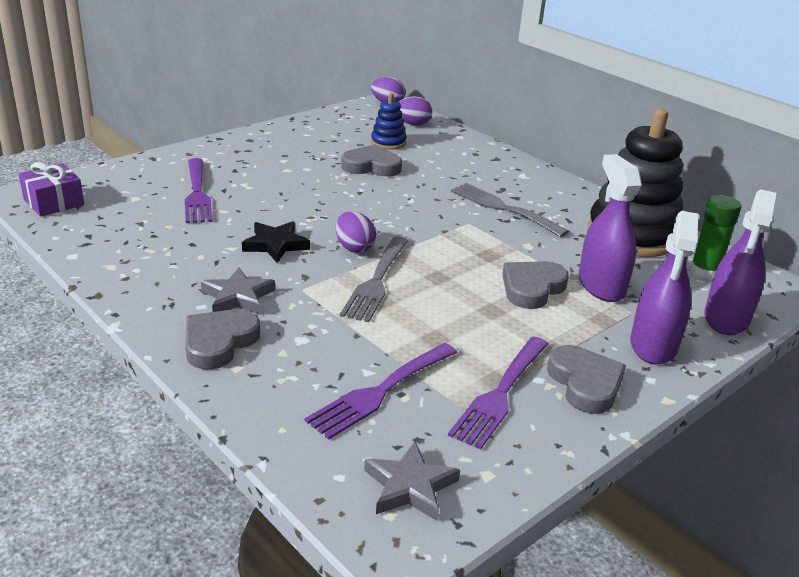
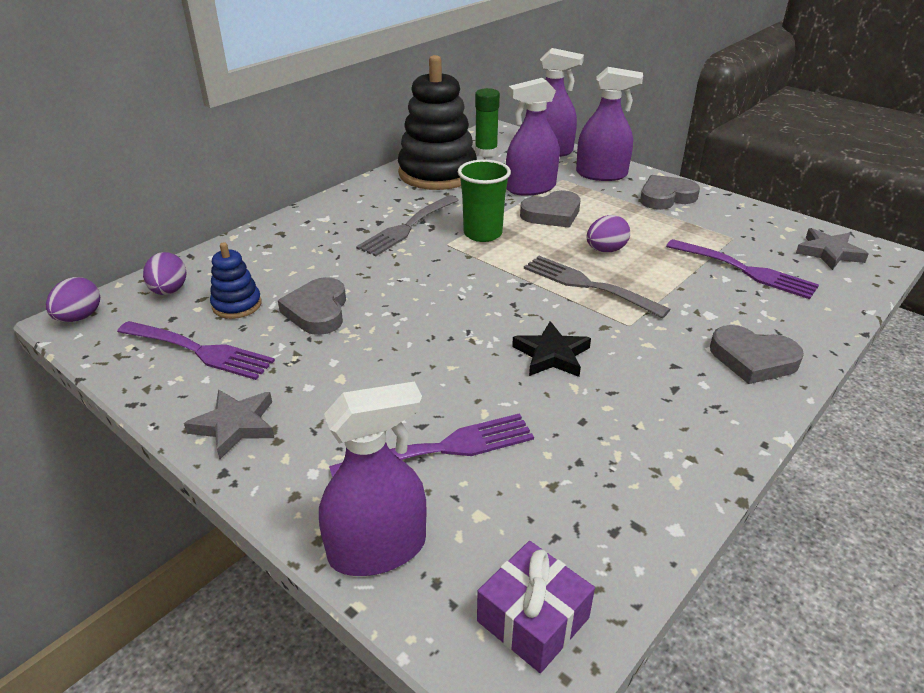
camera: 95 degrees left, 5 degrees up
(133, 170) = (377, 549): none -> purple spray bottle
(238, 297) = (671, 362): grey star -> grey star (235, 425)
(354, 248) = (530, 303): purple egg -> purple egg (605, 250)
(376, 281) = (588, 285): grey fork -> grey fork turned 150 degrees counterclockwise
(487, 243) = (483, 234): none -> green cup
(500, 394) = (704, 225): purple fork -> purple fork (199, 351)
(532, 288) = (552, 214): grey heart -> grey heart turned 60 degrees counterclockwise

